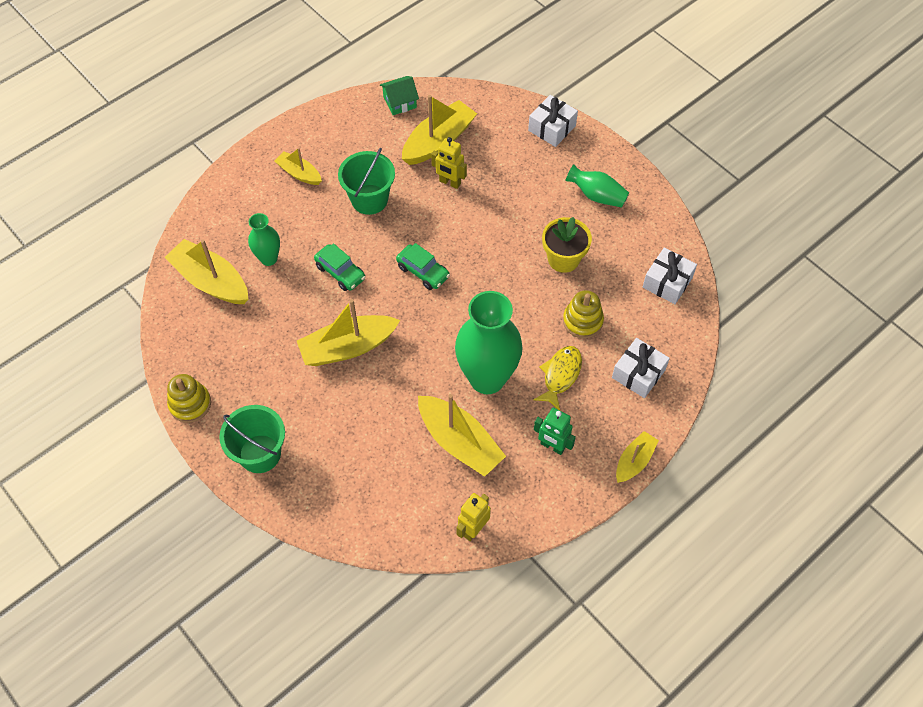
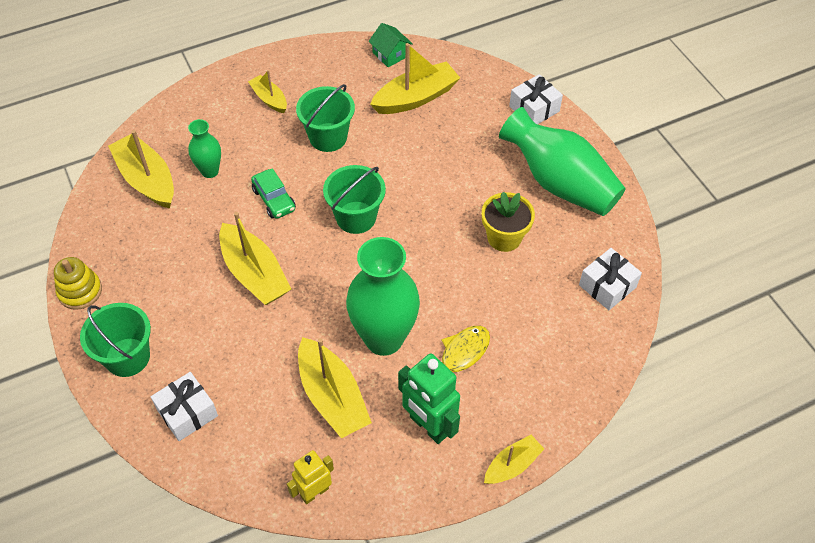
camera: 15 degrees right, 5 degrees down
(348, 347) = (254, 273): yellow boat -> yellow boat turned 120 degrees counterclockwise
(400, 102) = (390, 54): green house -> green house turned 60 degrees clockwise
(423, 271) = (356, 217): green car -> green bucket
(449, 182) = (413, 138): yellow robot -> none
(552, 446) = (428, 426): green robot -> green robot, size x1.57
(582, 321) = (504, 304): yellow stacking toy -> none
(597, 195) = (559, 183): green vase -> green vase, size x1.97
(638, 374) = (546, 373): white gift -> white gift (187, 412)

